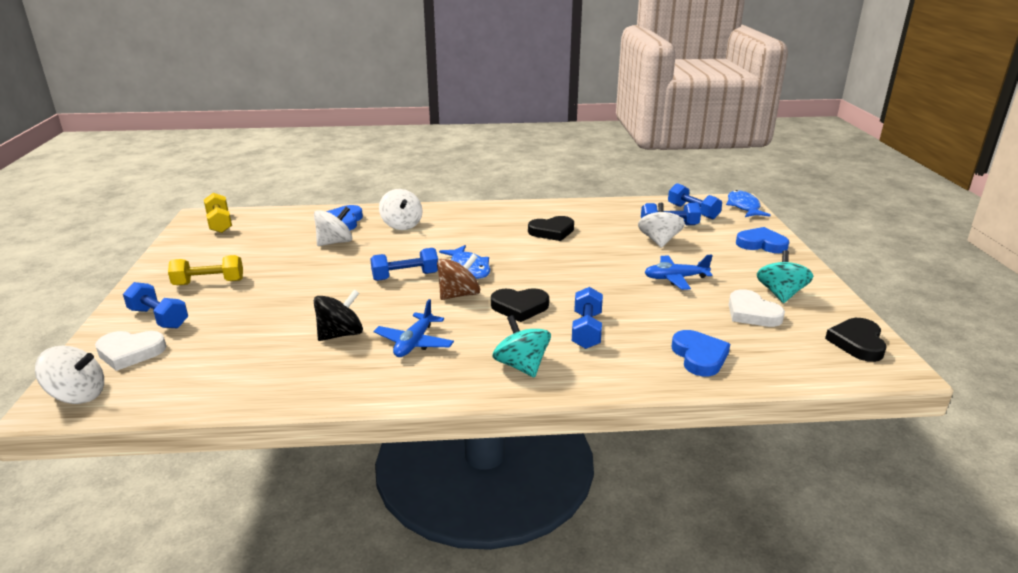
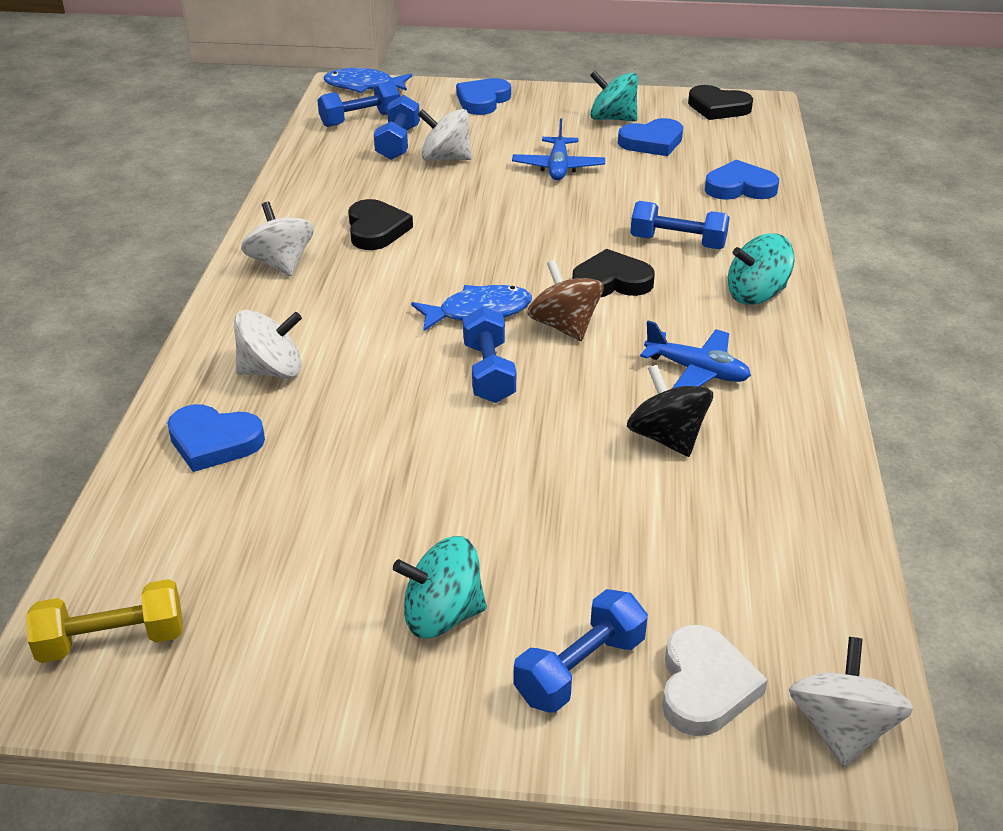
camera: 80 degrees left, 10 degrees up
(209, 282) = (442, 615): yellow dumbbell -> turquoise spinning top
(335, 242) = (316, 451): white spinning top -> white spinning top (281, 264)
(519, 307) = (611, 281): black heart -> black heart turned 105 degrees counterclockwise
(752, 313) = (652, 142): white heart -> blue heart

